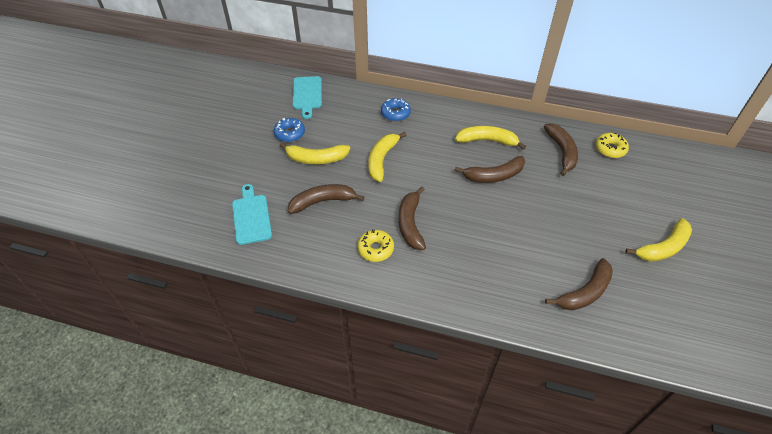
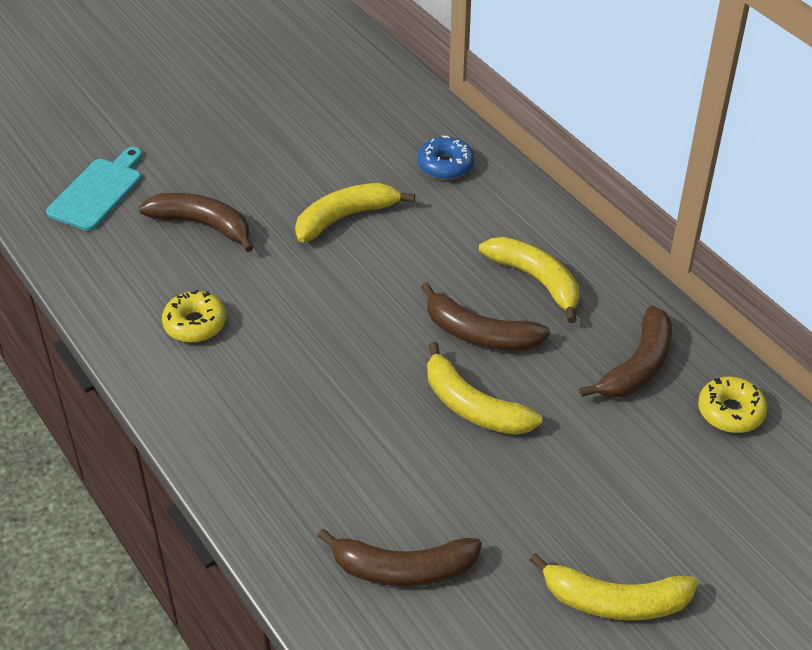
camera: 40 degrees right, 5 degrees down
(290, 134) = (266, 114): blue donut -> none
(307, 95) = (352, 74): turquoise cutting board -> none
(316, 159) = (261, 166): yellow banana -> yellow banana (473, 406)
(410, 223) = (278, 322): brown banana -> none

